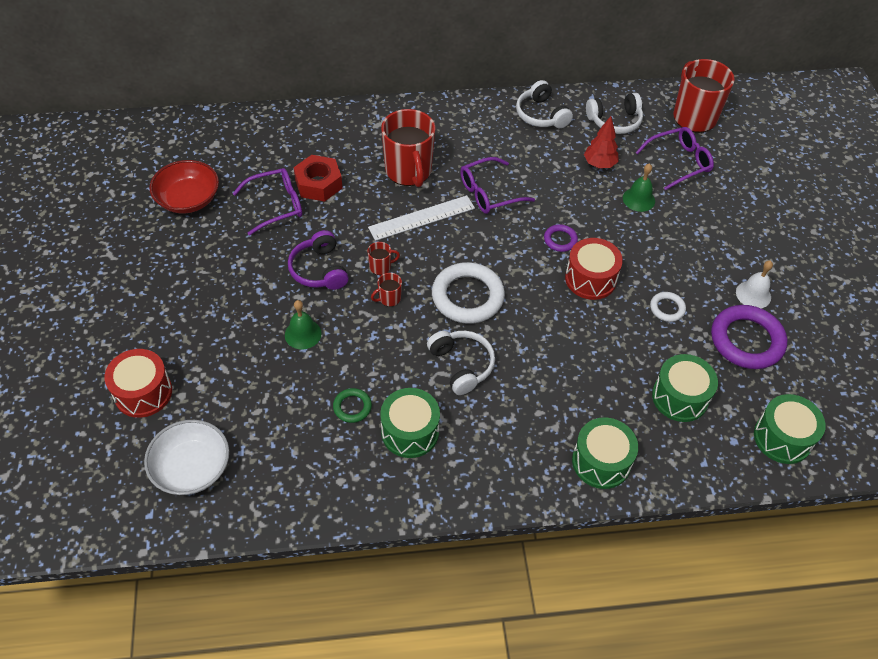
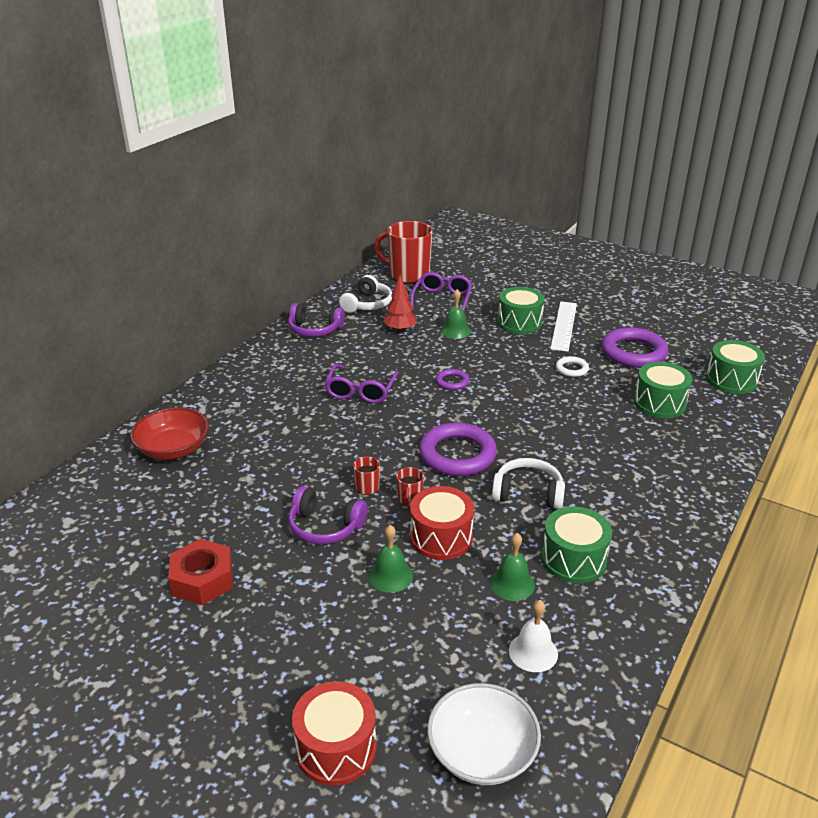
camera: 50 degrees left, 20 degrees down
(188, 199) = (112, 577): red bowl -> red bowl (173, 449)
(276, 205) = (209, 516): purple glasses -> none
(318, 184) = (221, 477): red nut -> red nut (203, 579)
(352, 407) = (512, 584): green ring -> green bell
(409, 171) = (280, 419): red mug -> none
(422, 218) = (342, 437): white ruler -> white ruler (564, 326)
(467, 296) = (457, 454): white ring -> purple ring
(541, 115) = (314, 329): white headphones -> purple headphones
(590, 279) = (507, 387): red drum -> red drum (441, 537)
(601, 462) = (691, 468): green drum -> green drum (519, 323)
(753, 294) = (595, 331): white bell -> white bell (533, 652)

